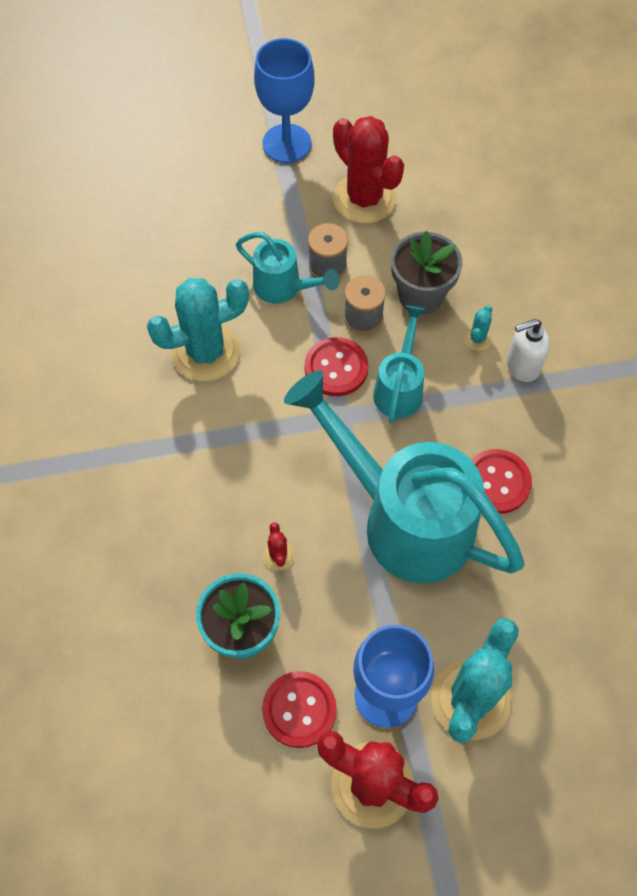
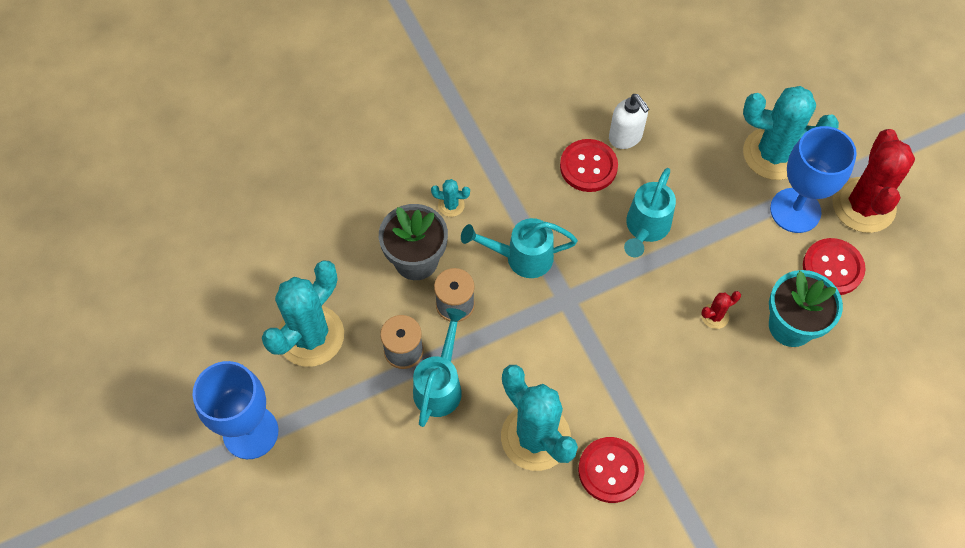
camera: 105 degrees left, 0 degrees up
(336, 368) = (517, 315): red button -> red button (610, 470)
(364, 199) = (310, 336): red cactus -> turquoise cactus
(403, 518) = (645, 228): turquoise watering can -> turquoise watering can, size x0.49
(522, 366) = (469, 166): white soap dispenser -> white soap dispenser (625, 137)

